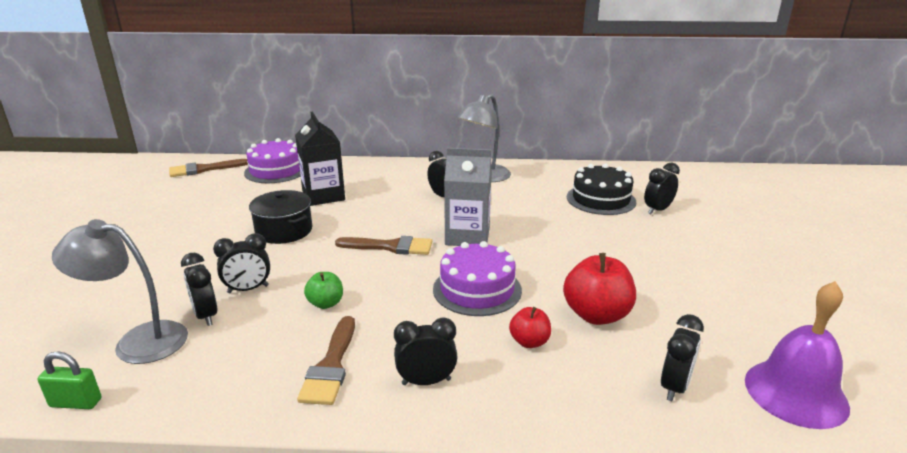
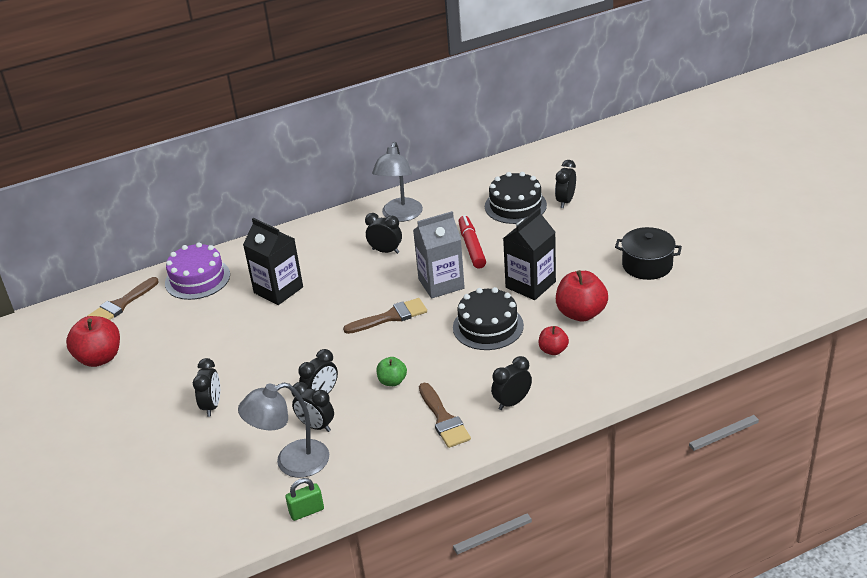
camera: 25 degrees left, 10 degrees up
(137, 196) = (99, 358): none -> red apple
(284, 231) = (286, 337): black pot -> black pot (647, 265)
(477, 289) = (488, 326): purple cake -> black cake
(527, 217) = (472, 247): none -> red marker
(559, 267) = (530, 284): none -> black carton
(674, 387) = (655, 343): black clock -> black clock (212, 406)
(795, 393) = (720, 319): purple bell -> none

